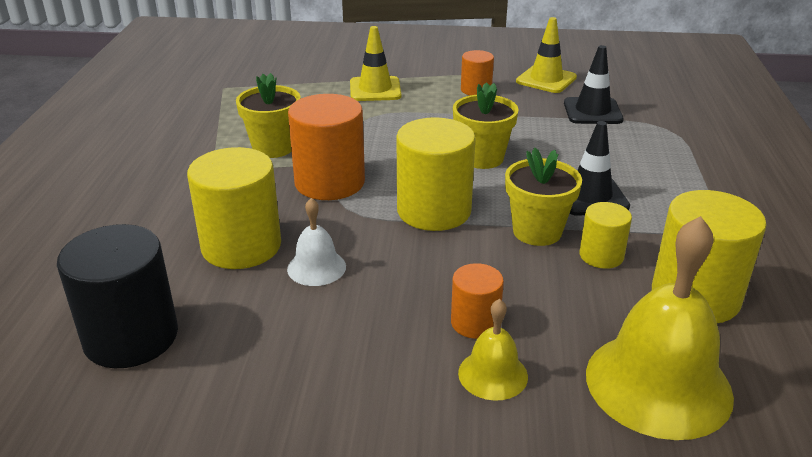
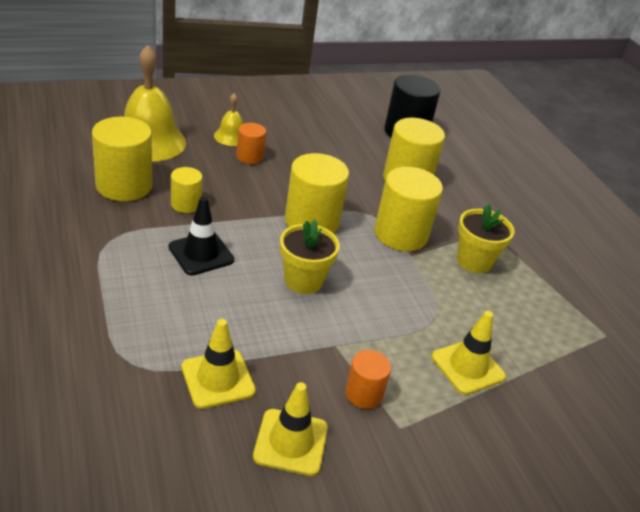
camera: 150 degrees right, 5 degrees up
(316, 267) = (354, 173): white bell -> none
(329, 182) = (401, 234): orange cylinder -> yellow cylinder
(537, 231) = (233, 216): yellow flower pot -> none
(592, 111) = (218, 379): black traffic cone -> yellow traffic cone

